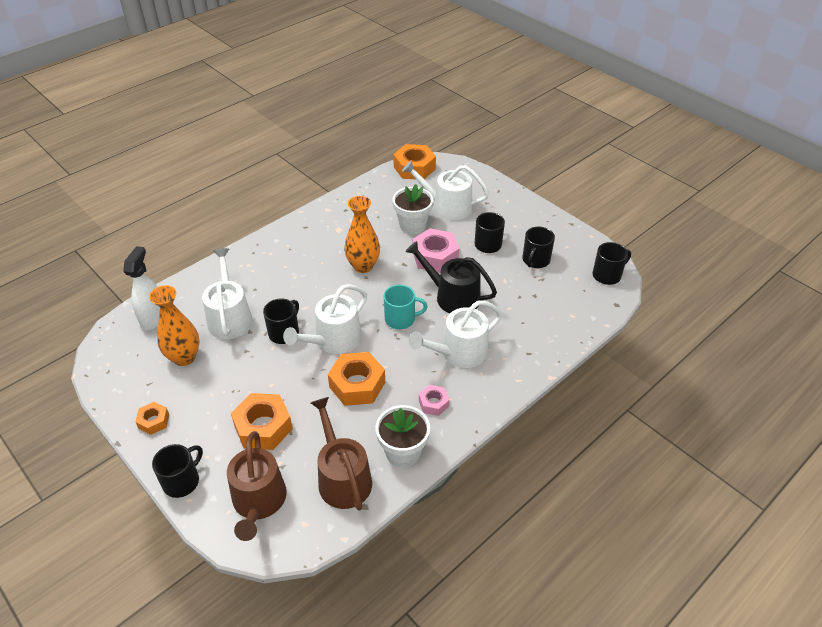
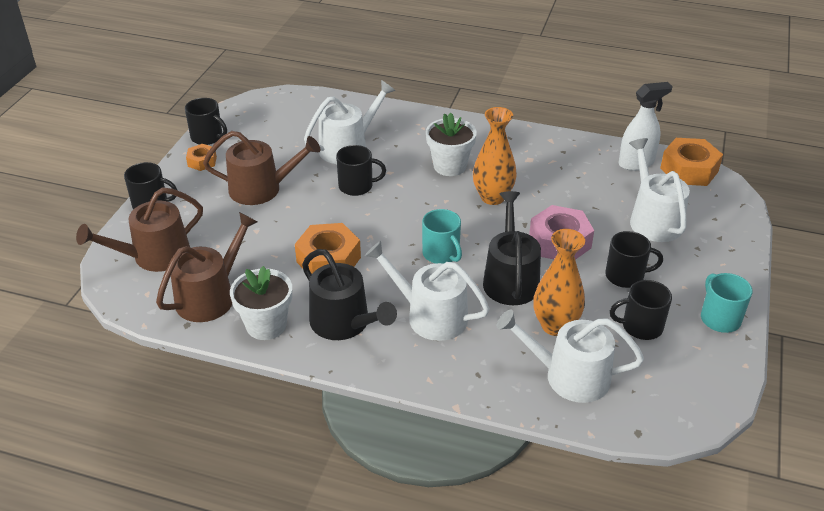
camera: 60 degrees right, 5 degrees down
(153, 318) = (311, 109): white spray bottle -> white spray bottle (636, 163)
(184, 357) = (281, 145): orange vase -> orange vase (555, 326)
(233, 393) = (261, 189): none -> brown watering can
(263, 427) = (236, 223): orange nut -> none
(334, 340) = (373, 220): white watering can -> white watering can (569, 376)
(412, 225) = (592, 206): white flower pot -> white flower pot (449, 166)
(433, 403) = (344, 323): pink nut -> black watering can
(550, 226) = (719, 318): none -> turquoise mug
(607, 275) = (685, 405): black mug -> black mug (207, 137)

